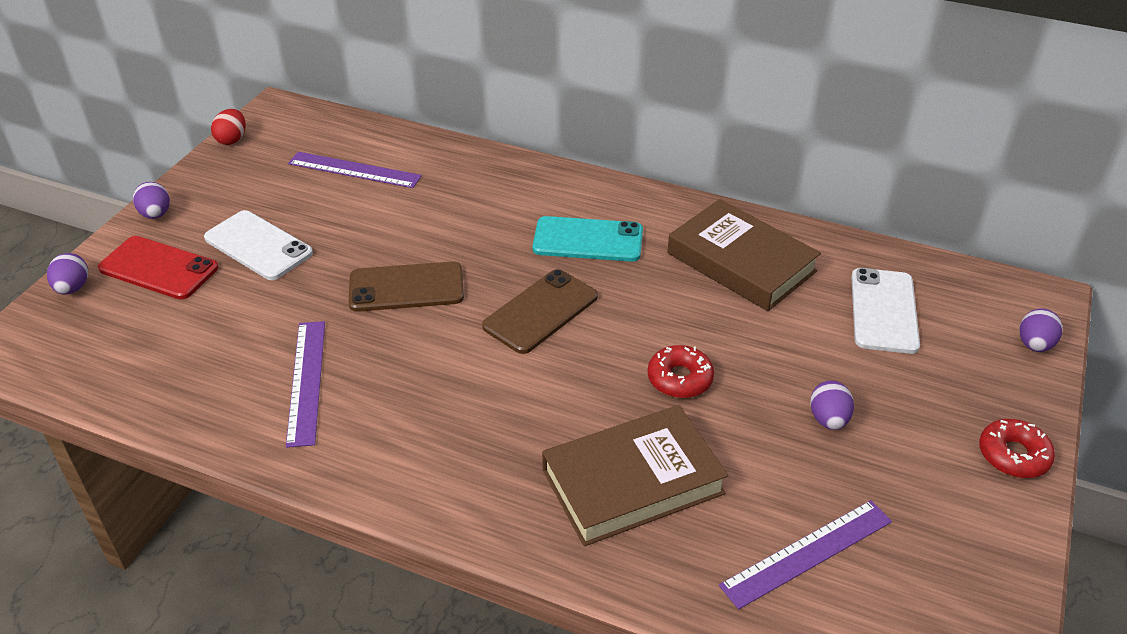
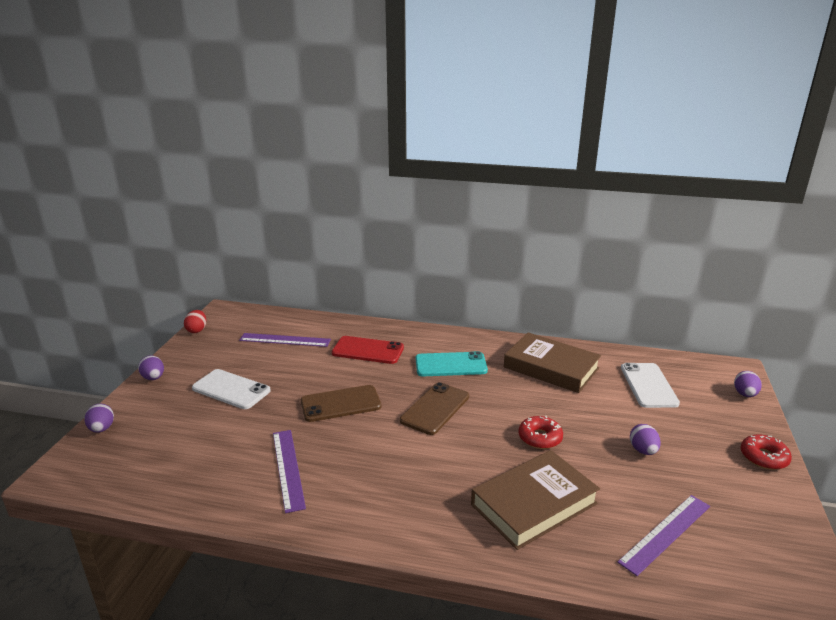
camera: 10 degrees left, 15 degrees down
(158, 268) = (163, 410): red phone -> red phone (368, 350)

